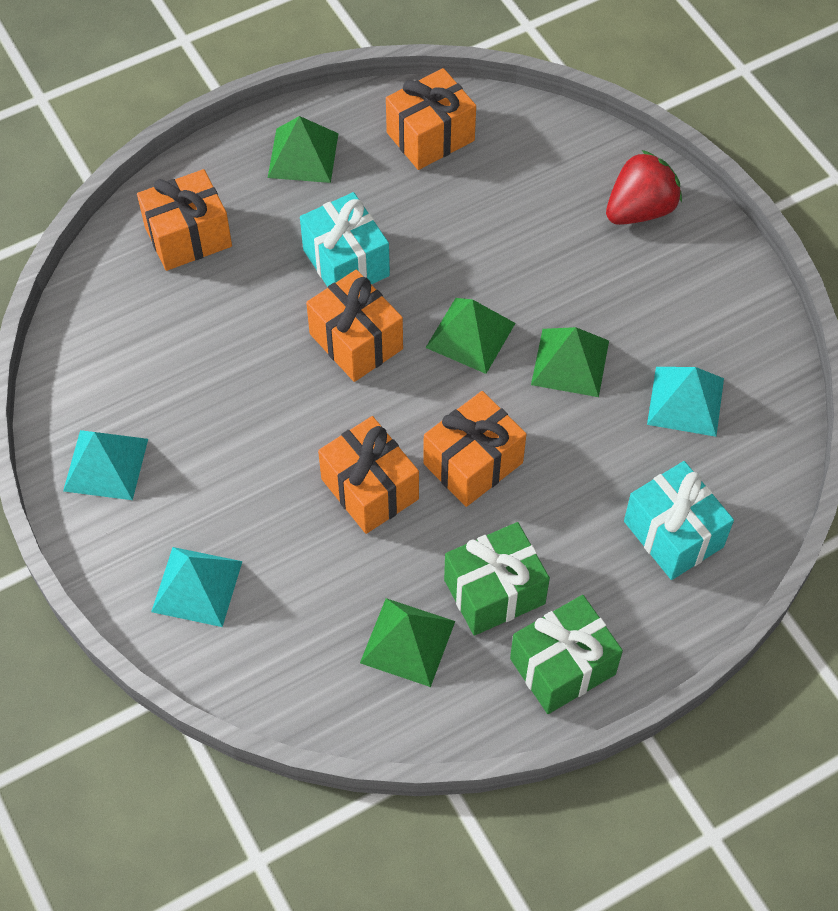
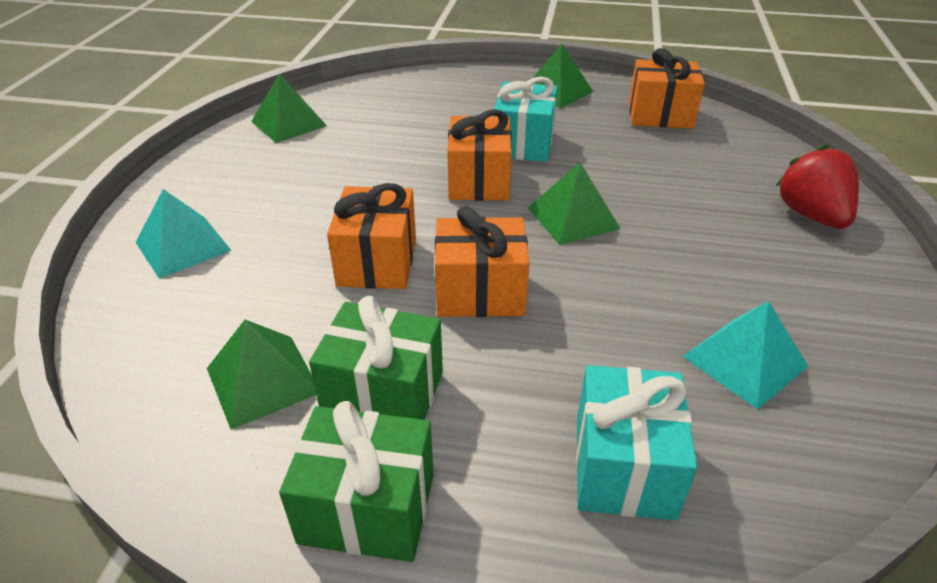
camera: 40 degrees right, 20 degrees down
(105, 465) = (235, 160): turquoise pyramid -> none
(188, 236) = (437, 94): orange gift -> none
(570, 362) = (645, 274): green pyramid -> green pyramid (289, 123)
(640, 210) = (811, 215): red strawberry -> red strawberry turned 105 degrees counterclockwise

